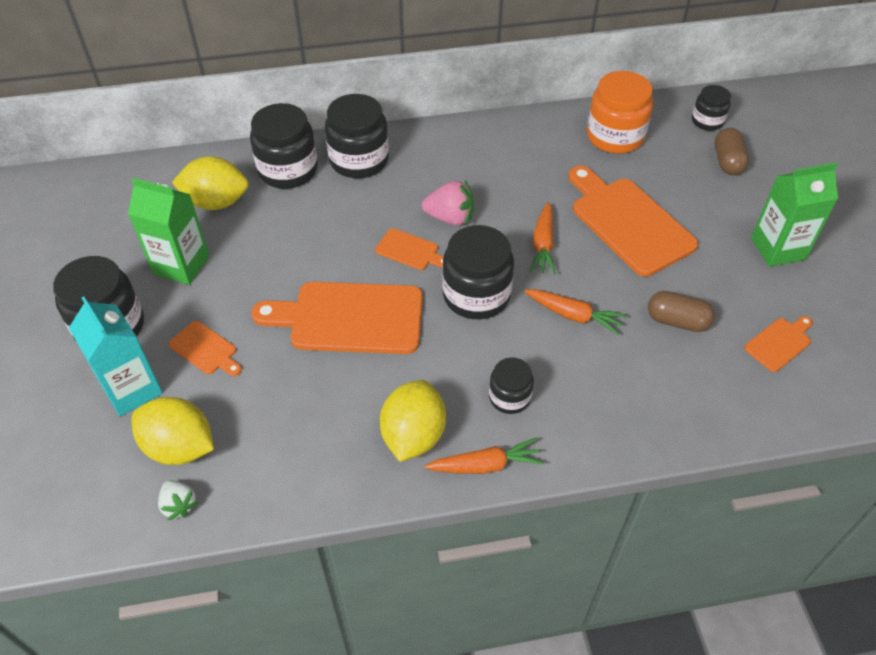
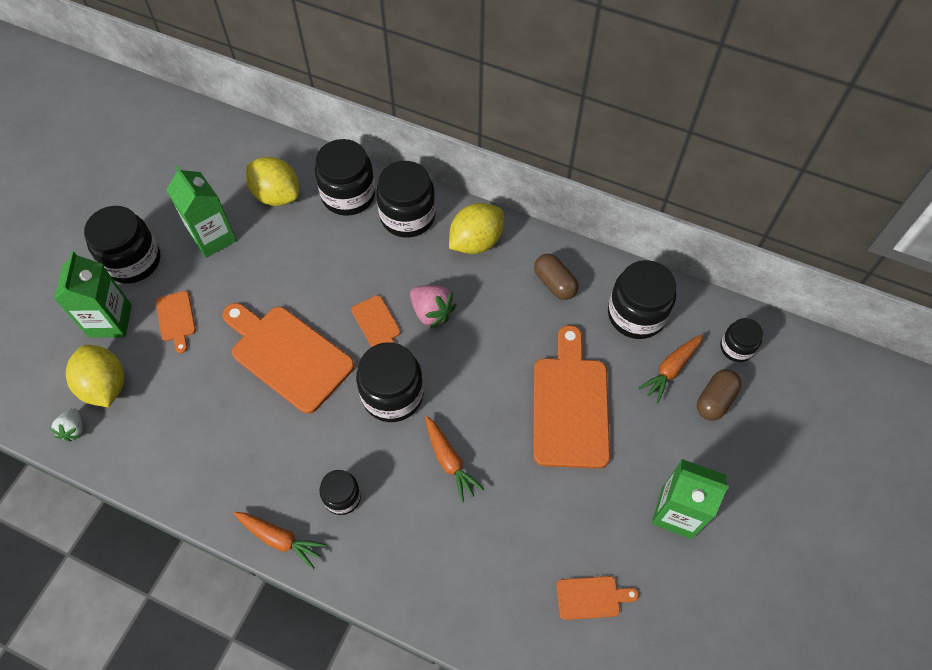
camera: 35 degrees right, 10 degrees up
(132, 389) = (110, 321): turquoise carton -> green carton
(413, 435) = (252, 481): yellow lemon -> yellow lemon (476, 242)
(543, 245) = (481, 382): orange carrot -> orange carrot (670, 370)
(615, 136) = (636, 314): orange jar -> black jar
(677, 321) = (526, 521): brown capsule -> brown capsule (554, 283)

